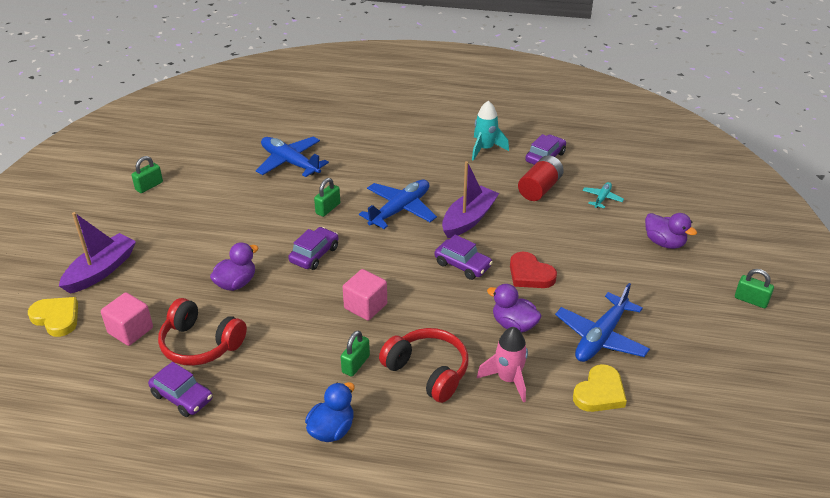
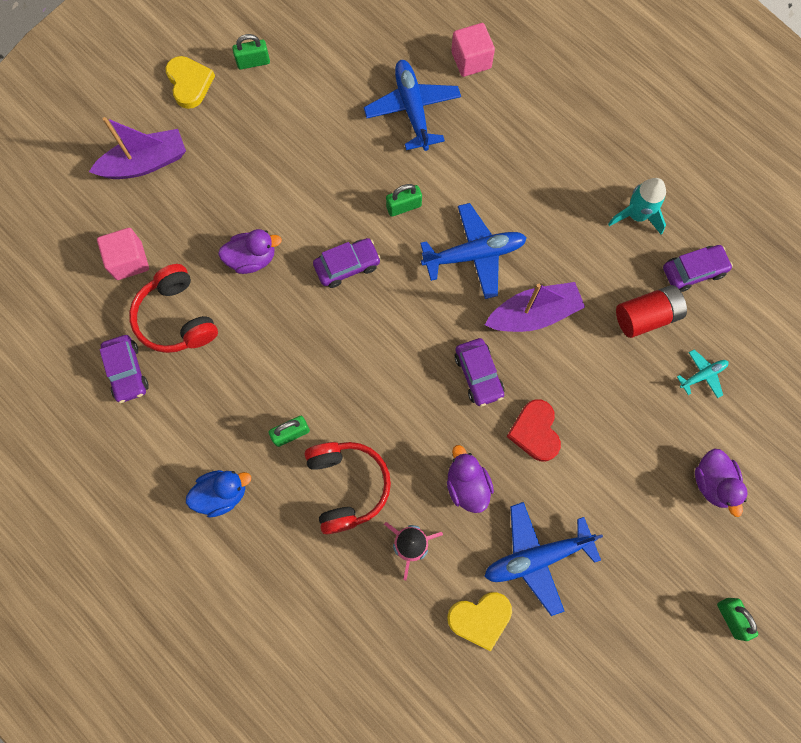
camera: 35 degrees right, 35 degrees up
(56, 318) = (78, 203): yellow heart -> yellow heart (189, 83)
(365, 306) = (348, 367): pink cube -> pink cube (471, 60)

